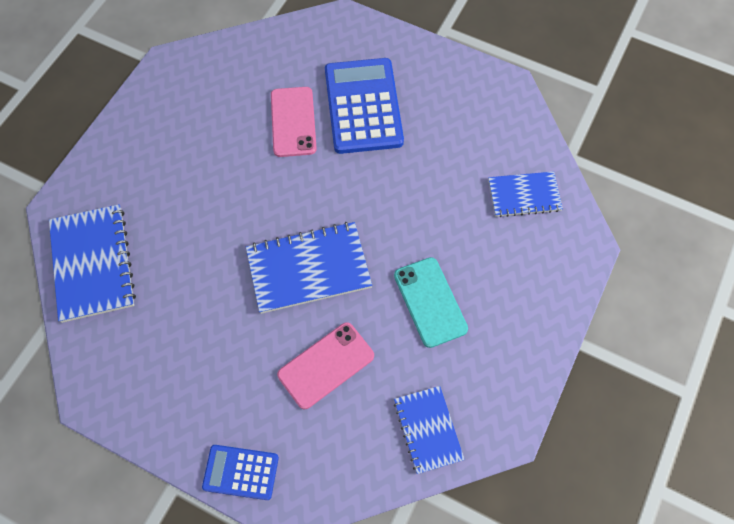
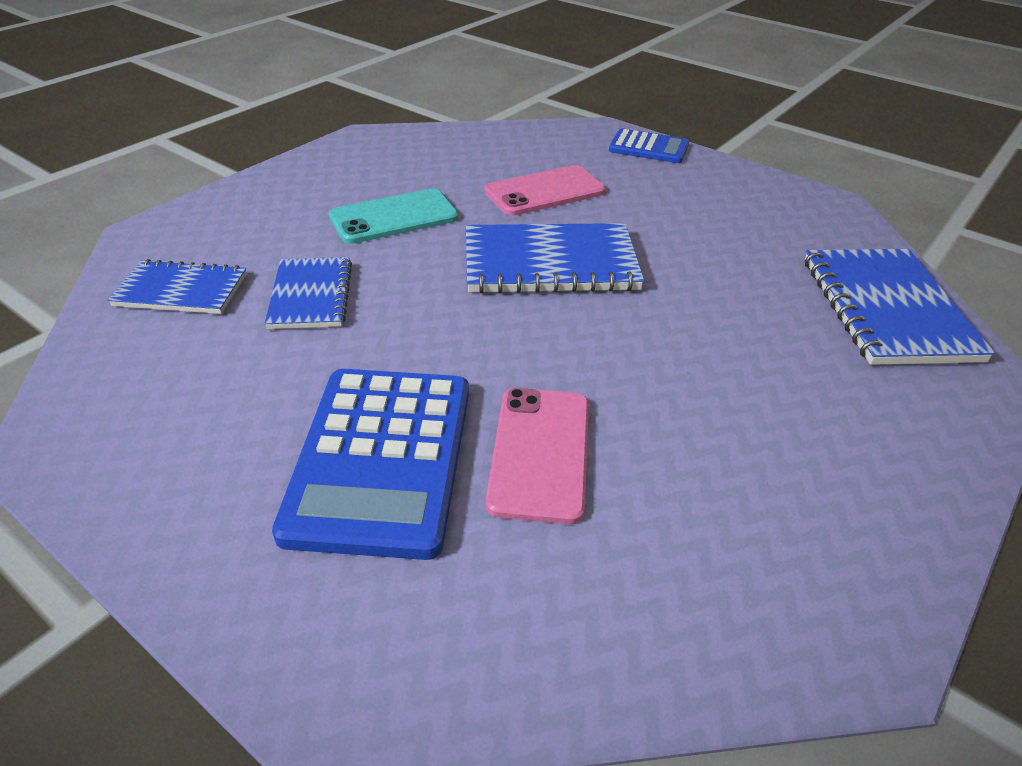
camera: 170 degrees left, 25 degrees down
(428, 430) = (445, 146): blue notebook -> blue notebook (311, 295)
(430, 302) = (394, 217): turquoise phone -> turquoise phone turned 75 degrees clockwise

